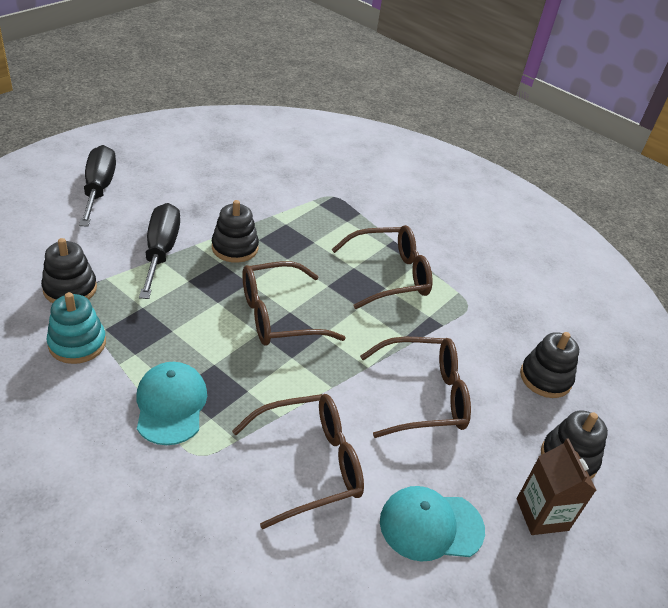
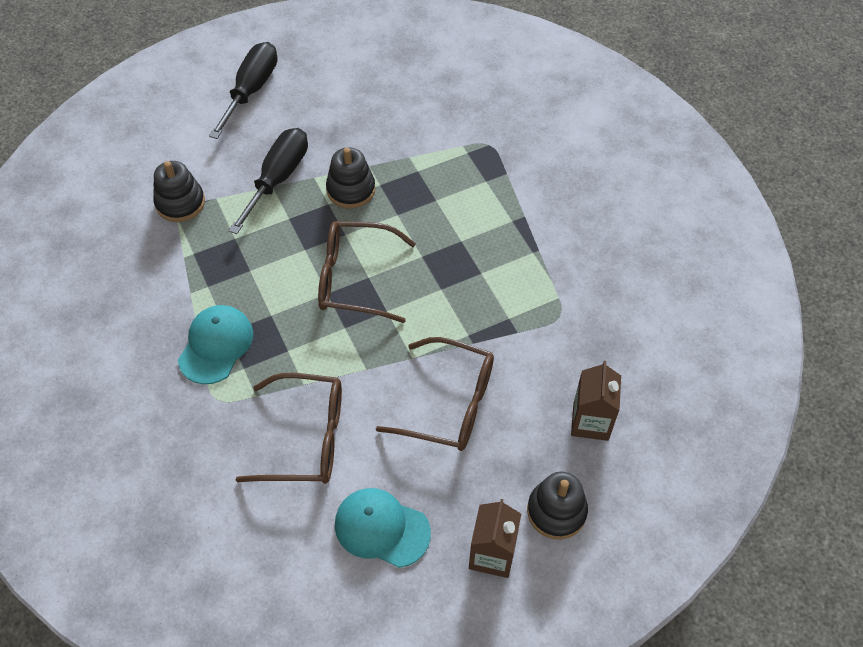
camera: 30 degrees right, 15 degrees up
(77, 343) = (164, 263): turquoise stacking toy -> none
(389, 275) = (494, 259): brown glasses -> none
(545, 378) = (590, 421): black stacking toy -> brown carton

